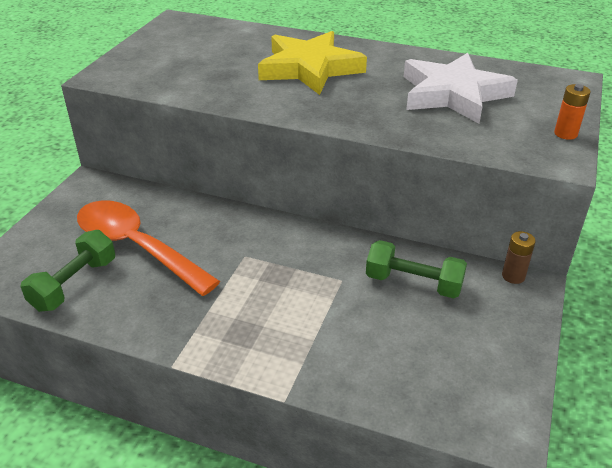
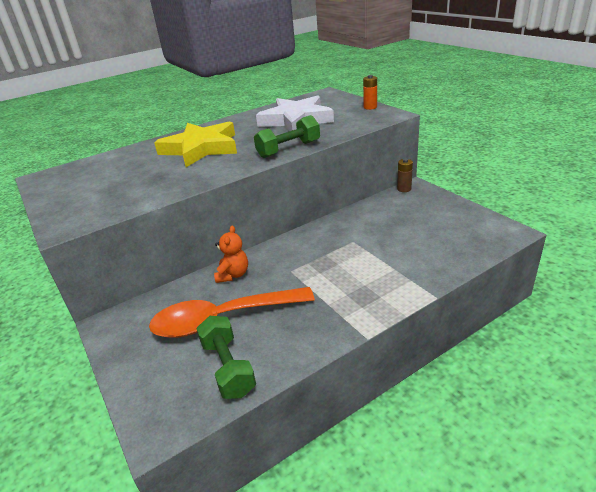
camera: 50 degrees left, 5 degrees down
(208, 219) = (233, 275): none -> orange teddy bear
(413, 283) = (380, 219): green dumbbell -> green dumbbell (288, 149)

